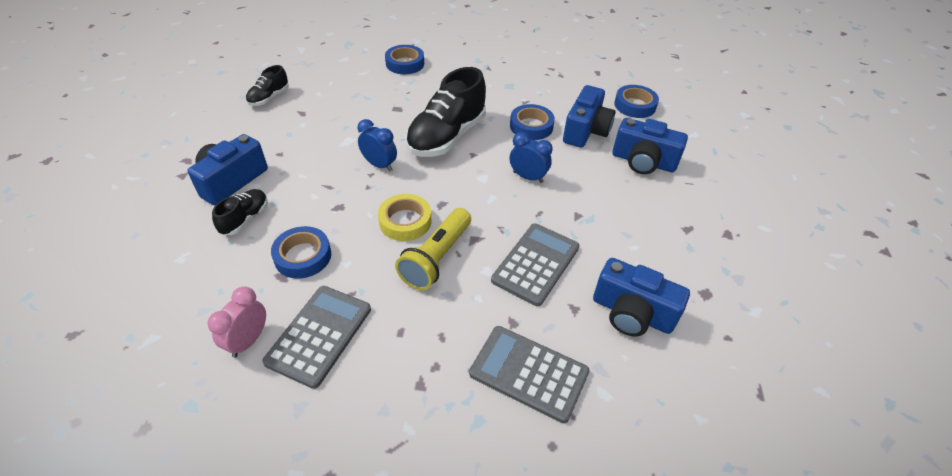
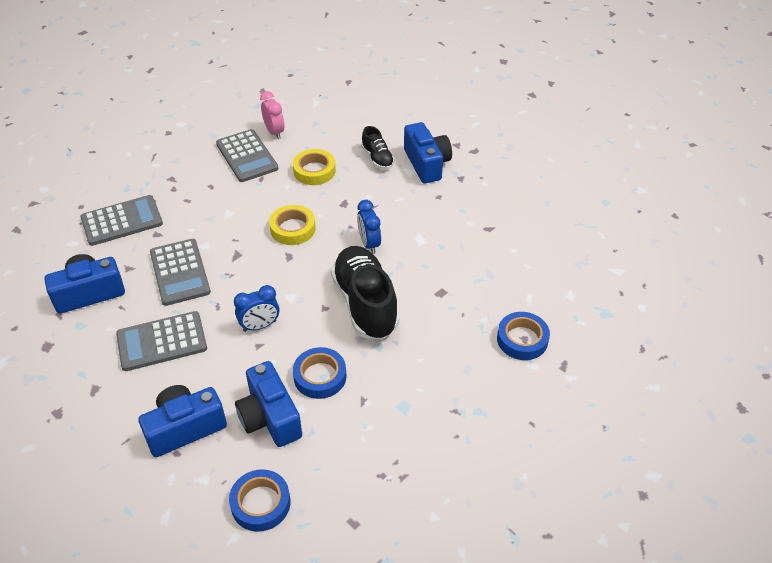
camera: 130 degrees right, 0 degrees up
(269, 98) = (531, 217): black shoe -> none
(303, 256) = (314, 171): blue tape -> yellow tape
(379, 165) = (369, 244): blue clock -> blue clock turned 90 degrees clockwise
(436, 258) = (243, 227): yellow flashlight -> none
(607, 221) = (162, 341): none -> grey calculator

